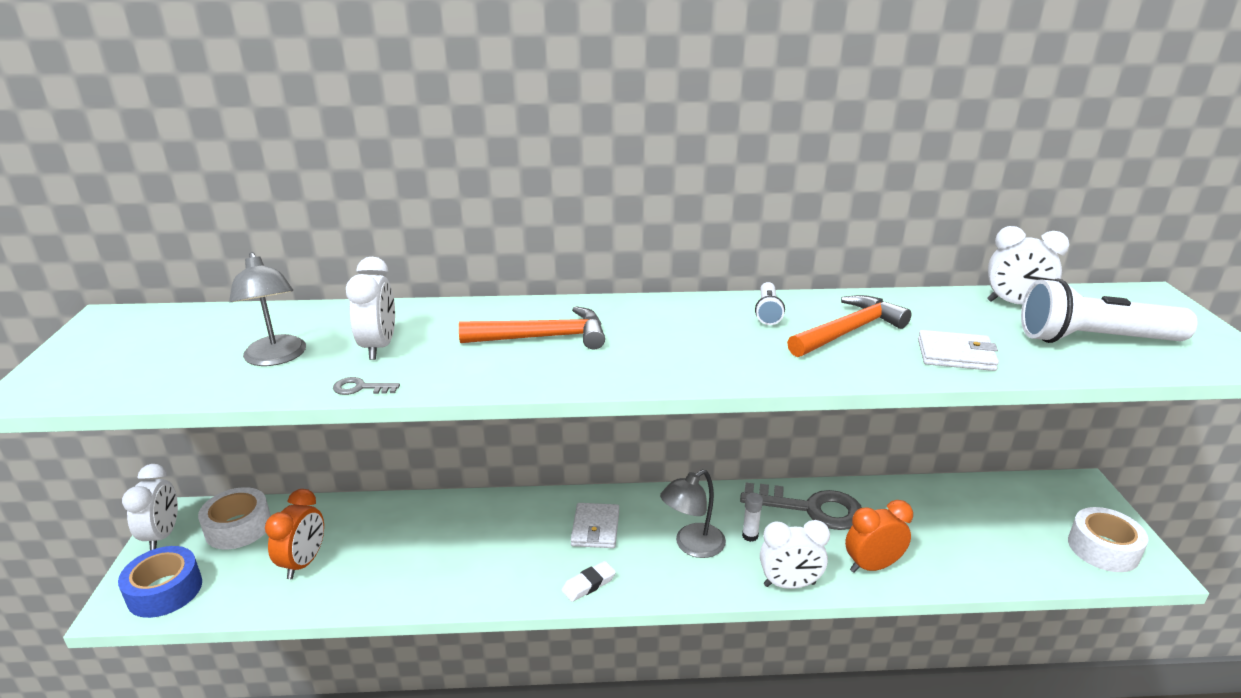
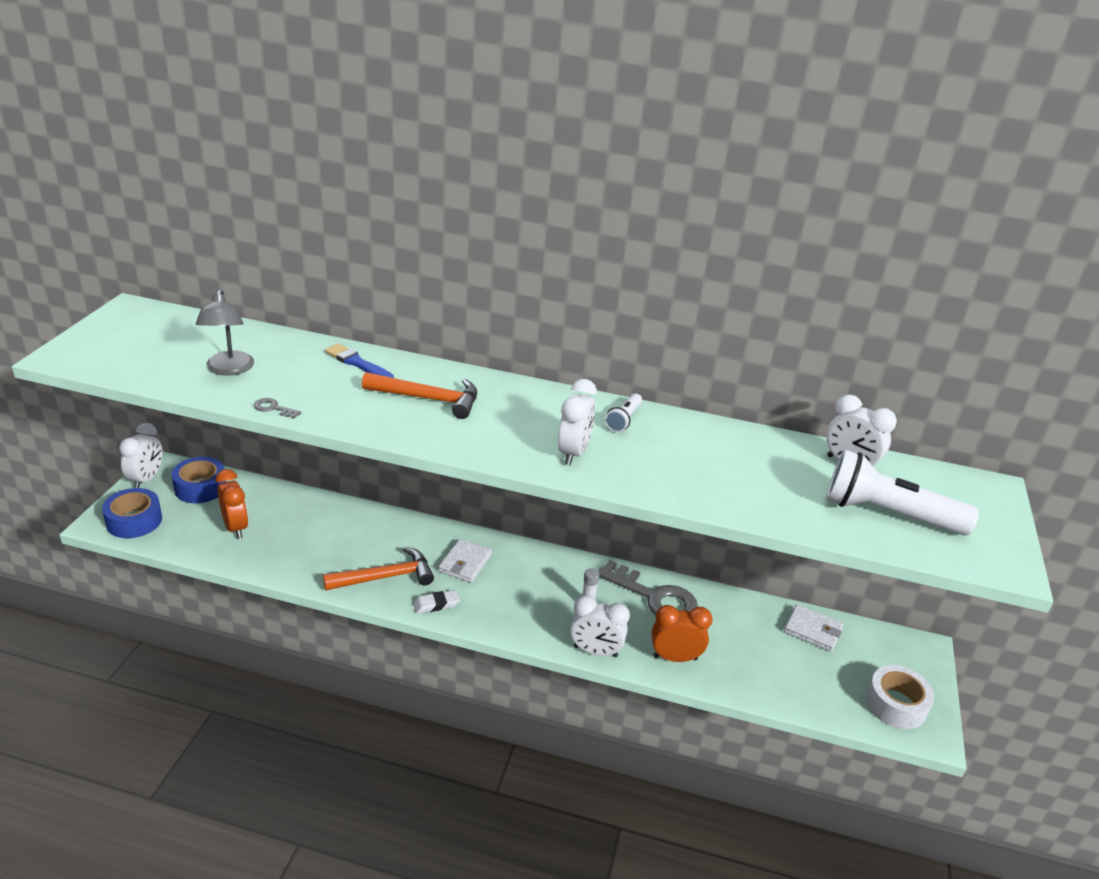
camera: 15 degrees right, 5 degrees up
(238, 527) = (200, 487): white tape -> blue tape
(304, 563) = (236, 527): orange clock -> orange clock turned 60 degrees counterclockwise
(379, 347) = (304, 378): white clock -> white clock (573, 453)
(434, 319) = (357, 363): none -> blue brush
(692, 546) = (535, 599): grey lamp -> none
(849, 331) = (677, 453): orange hammer -> orange hammer (386, 577)
(955, 354) = (749, 496): white wallet -> white wallet (812, 630)

